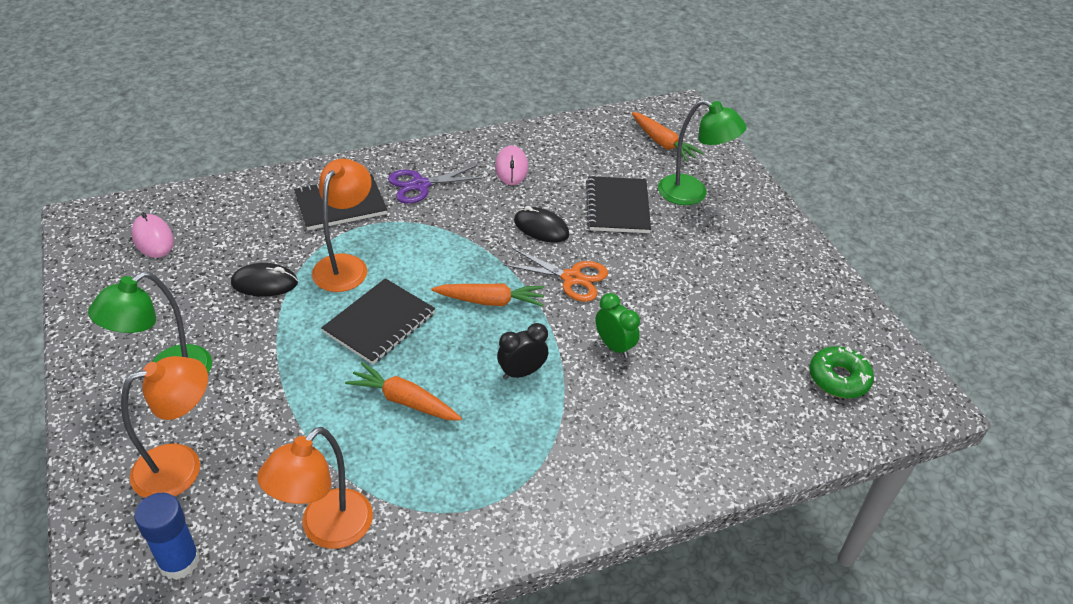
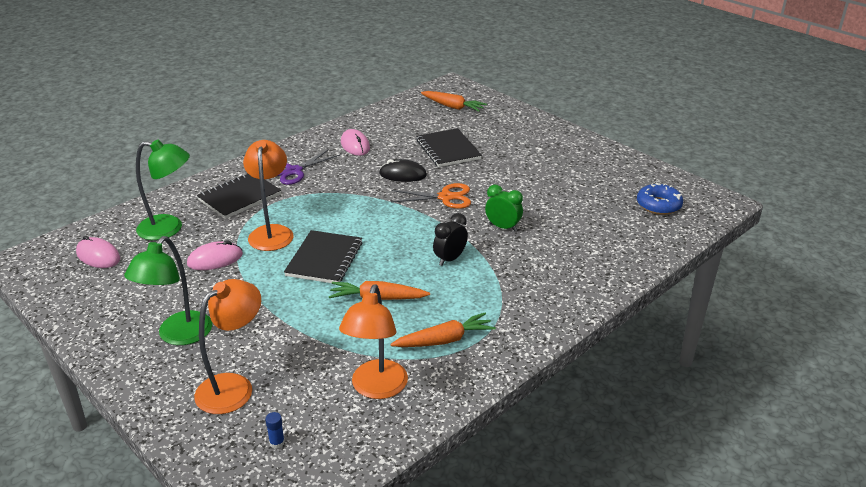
camera: 20 degrees left, 10 degrees down
(179, 561) = (277, 442): blue glue stick -> blue glue stick, size x0.46
(264, 283) = (215, 259): black mouse -> pink mouse
(491, 301) = (397, 225): orange carrot -> orange carrot (444, 340)
(692, 194) = (494, 130): green lamp -> green lamp (169, 228)
(838, 378) = (658, 205): green donut -> blue donut

